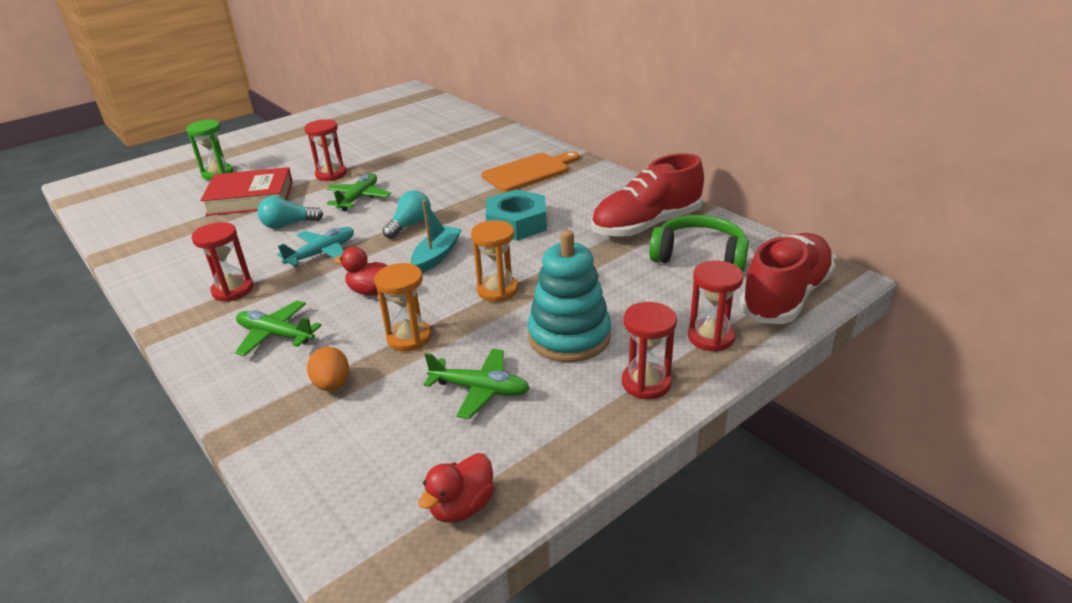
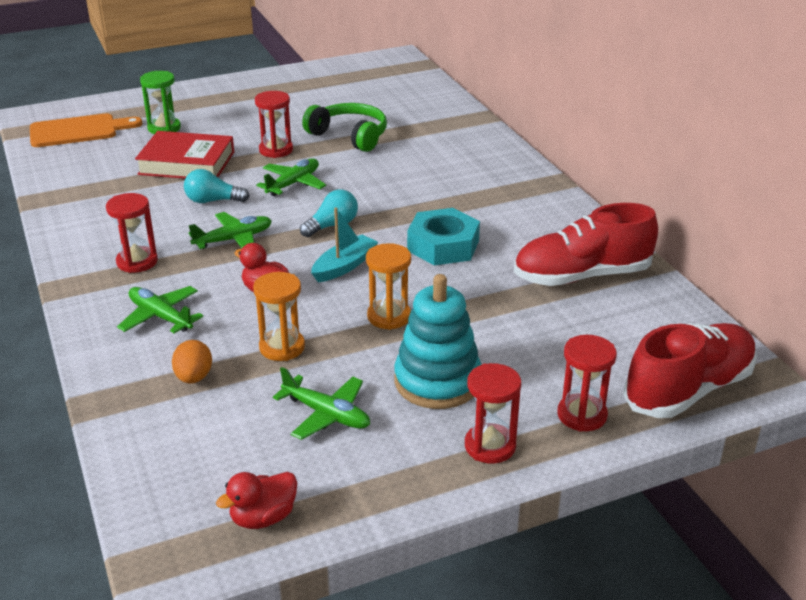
camera: 15 degrees right, 0 degrees up
(322, 253) = (234, 239): turquoise plane -> green plane
(529, 172) = (485, 186): orange cutting board -> orange cutting board (78, 131)
(699, 256) = (620, 323): green headphones -> green headphones (349, 136)

